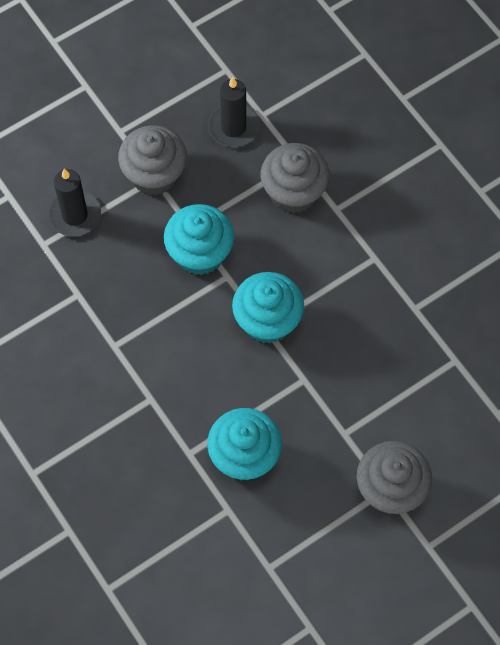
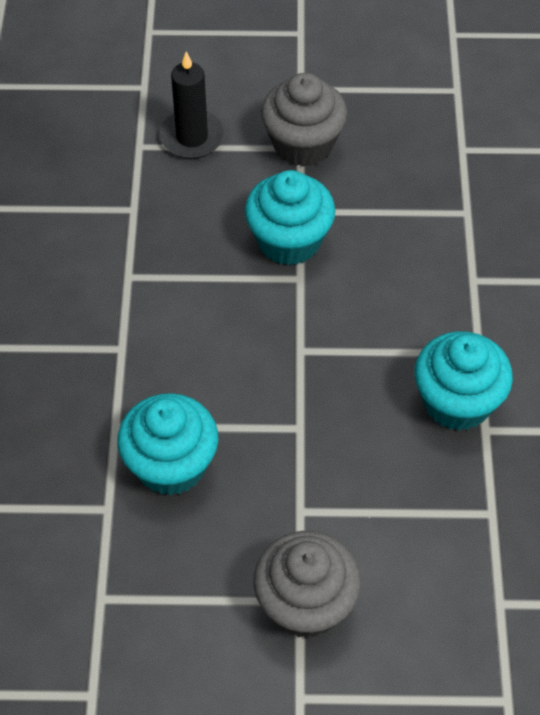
camera: 35 degrees right, 10 degrees down
(233, 127) = (421, 145): black candle -> none
(267, 321) = (307, 345): turquoise cupcake -> turquoise cupcake (457, 402)
(294, 192) = (438, 238): grey cupcake -> none

